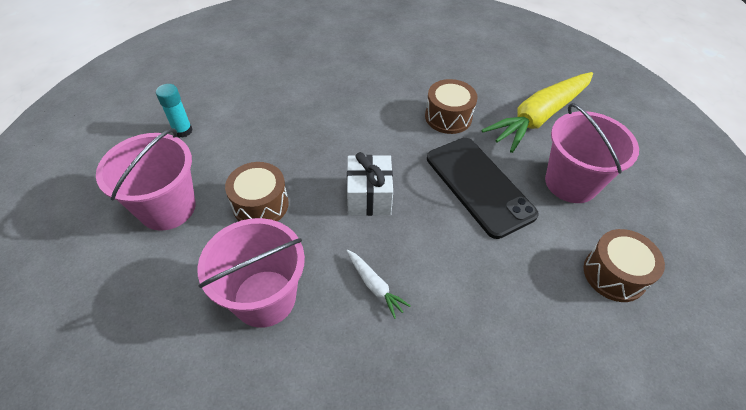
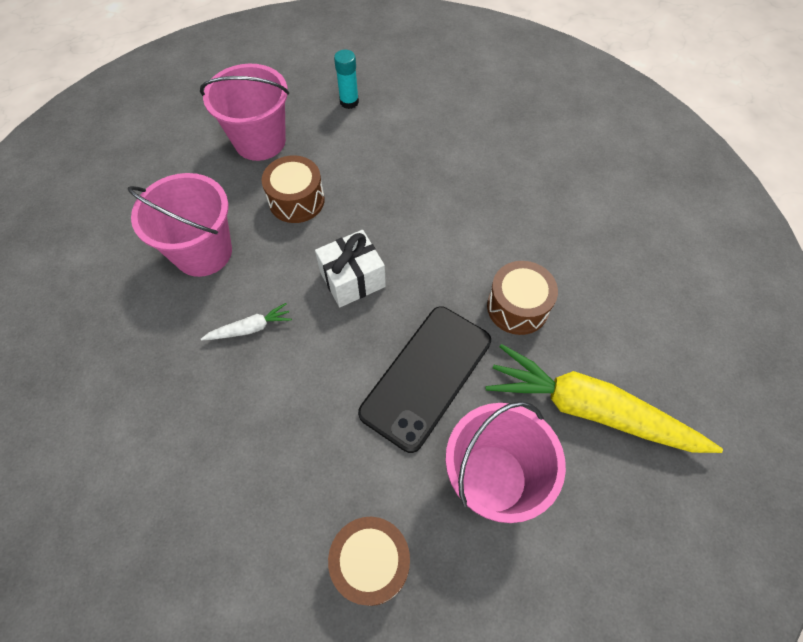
camera: 65 degrees right, 10 degrees up
(375, 286) = (250, 328): white carrot -> white carrot turned 135 degrees counterclockwise

